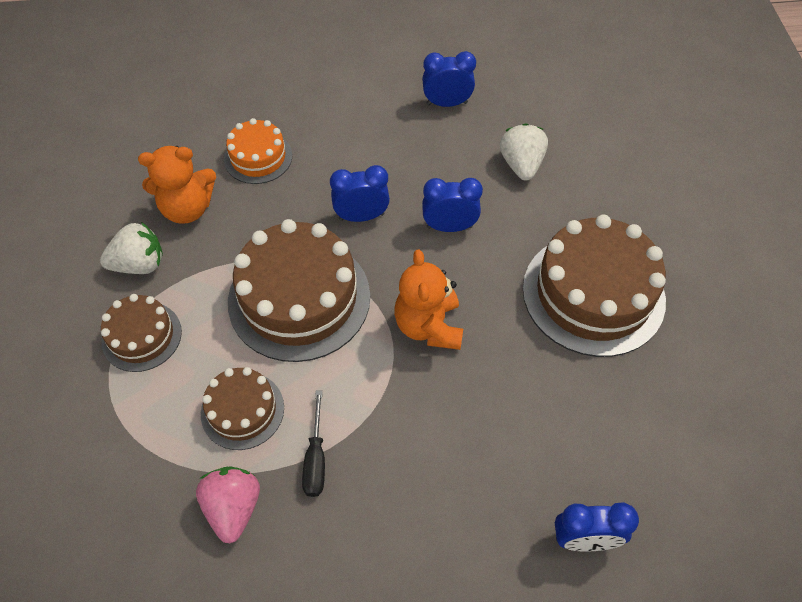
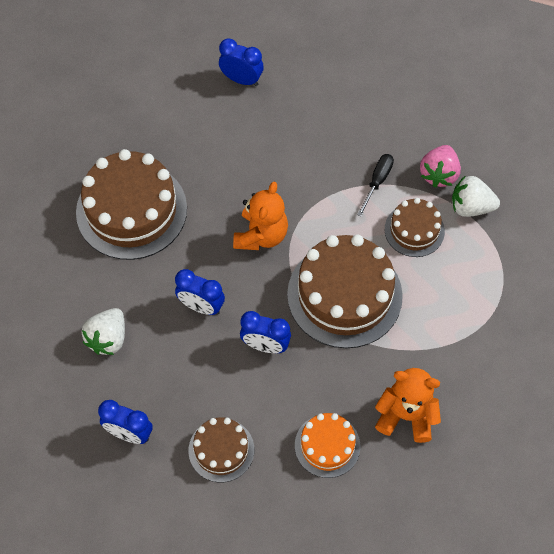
camera: 155 degrees left, 5 degrees up
(139, 264) = (459, 376): white strawberry -> white strawberry (471, 207)
(142, 336) = (471, 313): brown cake -> brown cake (221, 450)

